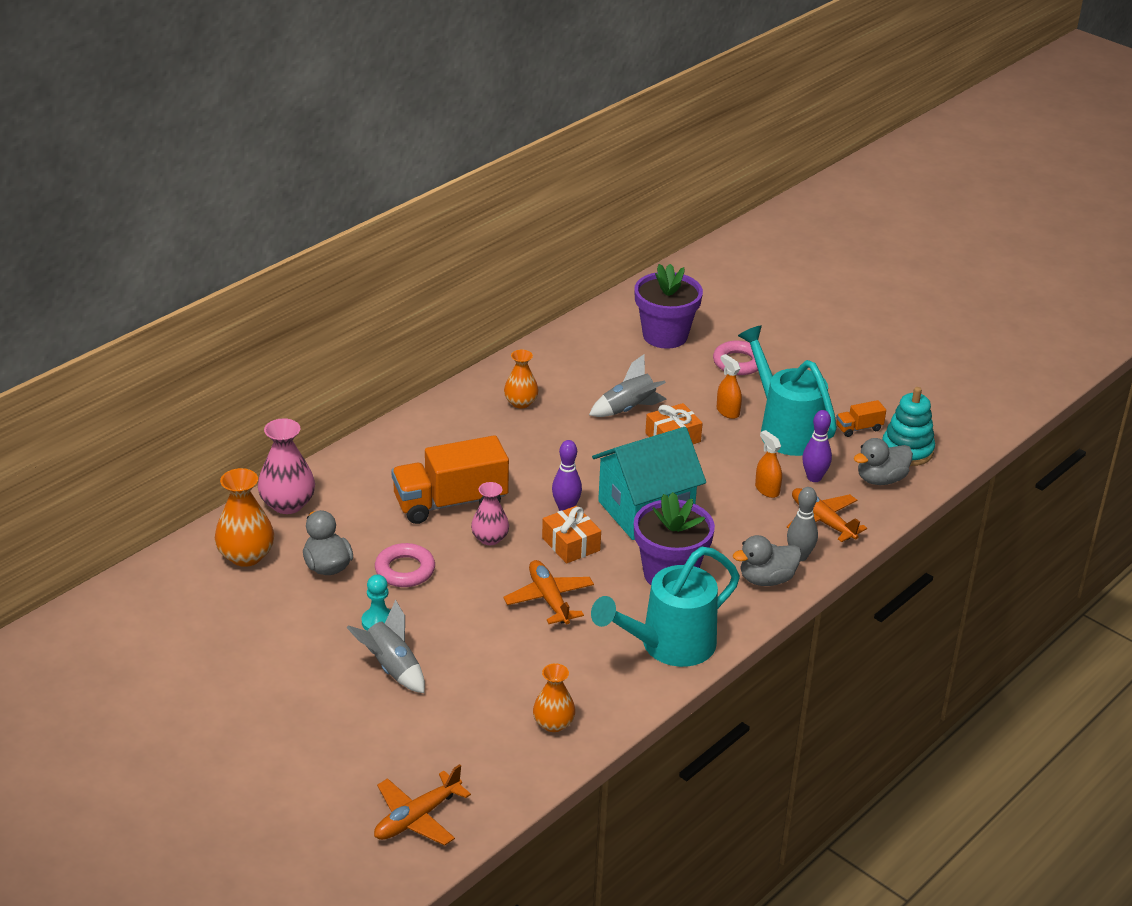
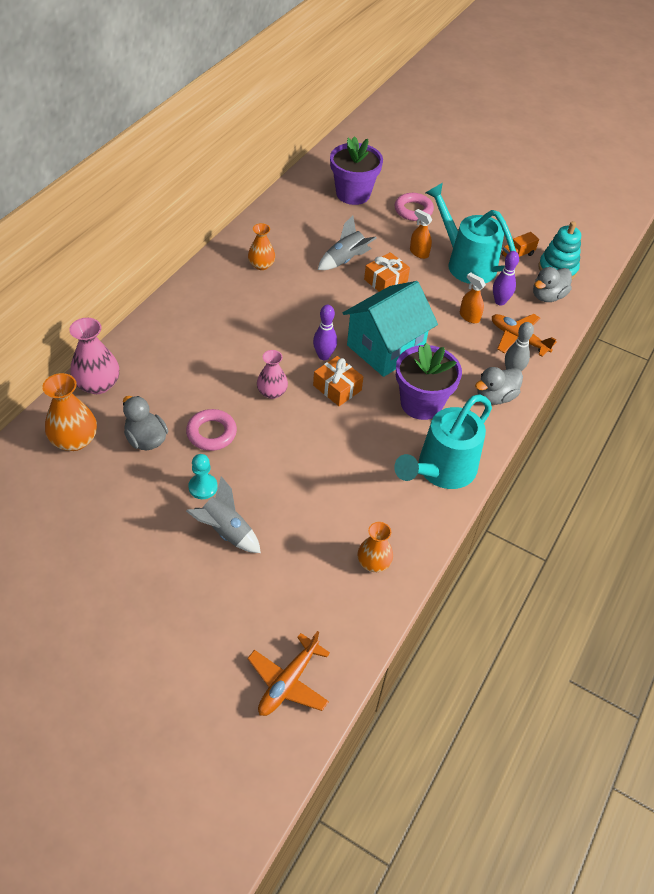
camera: 15 degrees left, 15 degrees up
(450, 502) = (231, 363): orange truck -> none
(549, 599) = (335, 442): orange plane -> none

